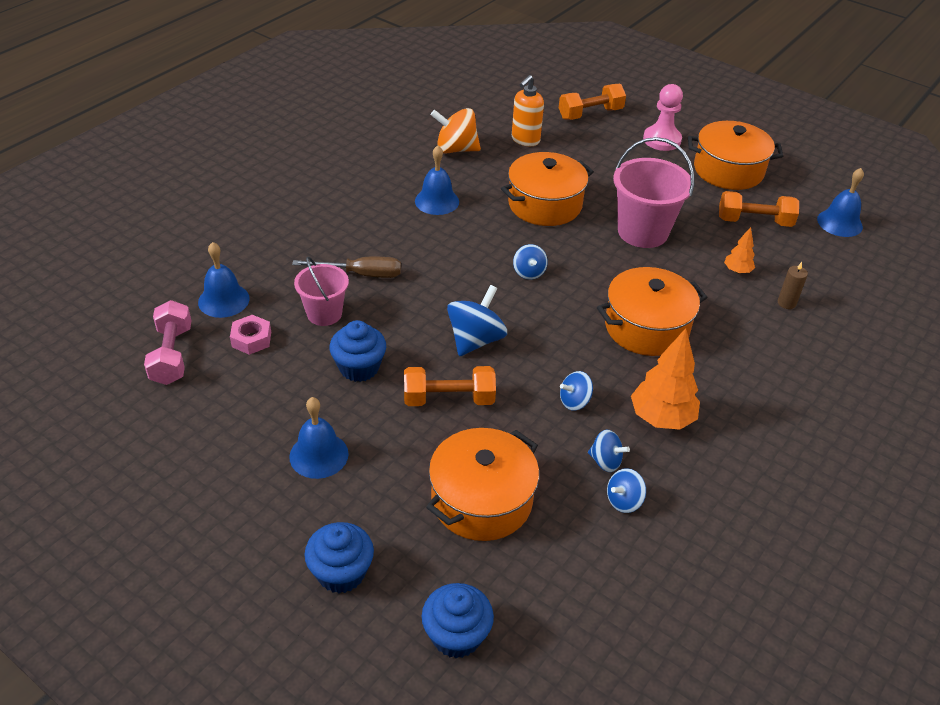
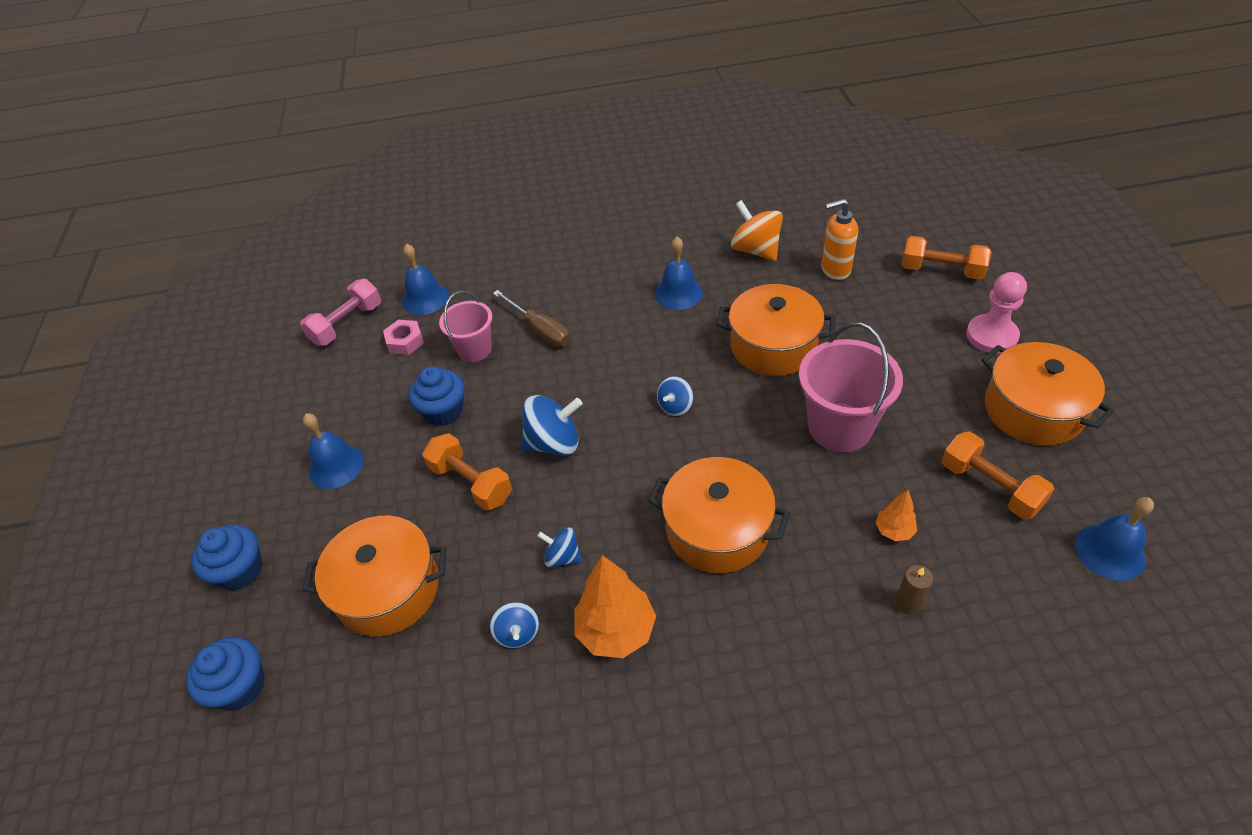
camera: 50 degrees right, 5 degrees up
(624, 501) = (486, 682): blue spinning top -> none

